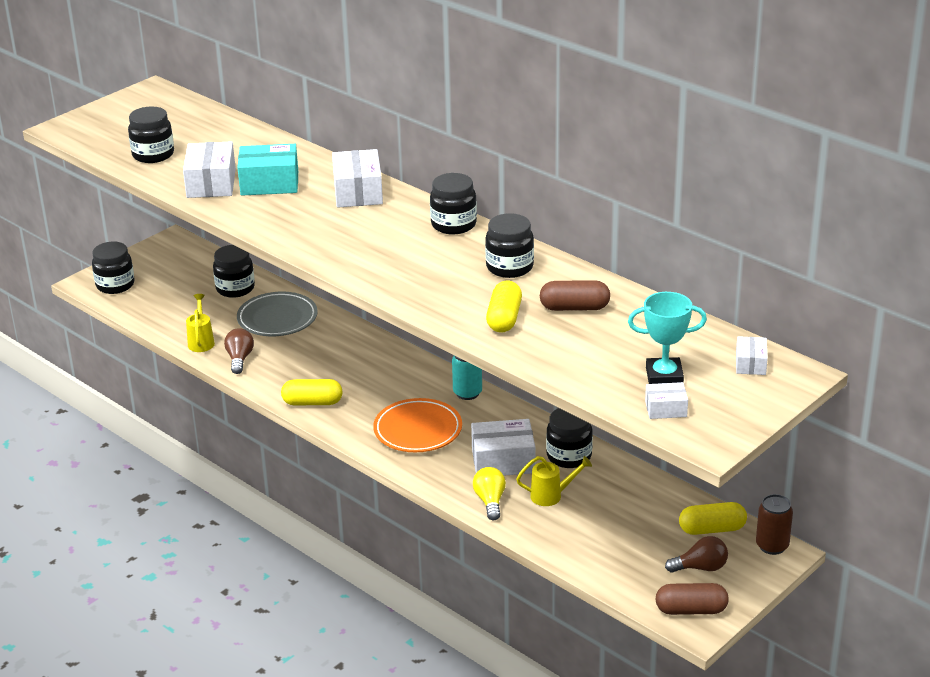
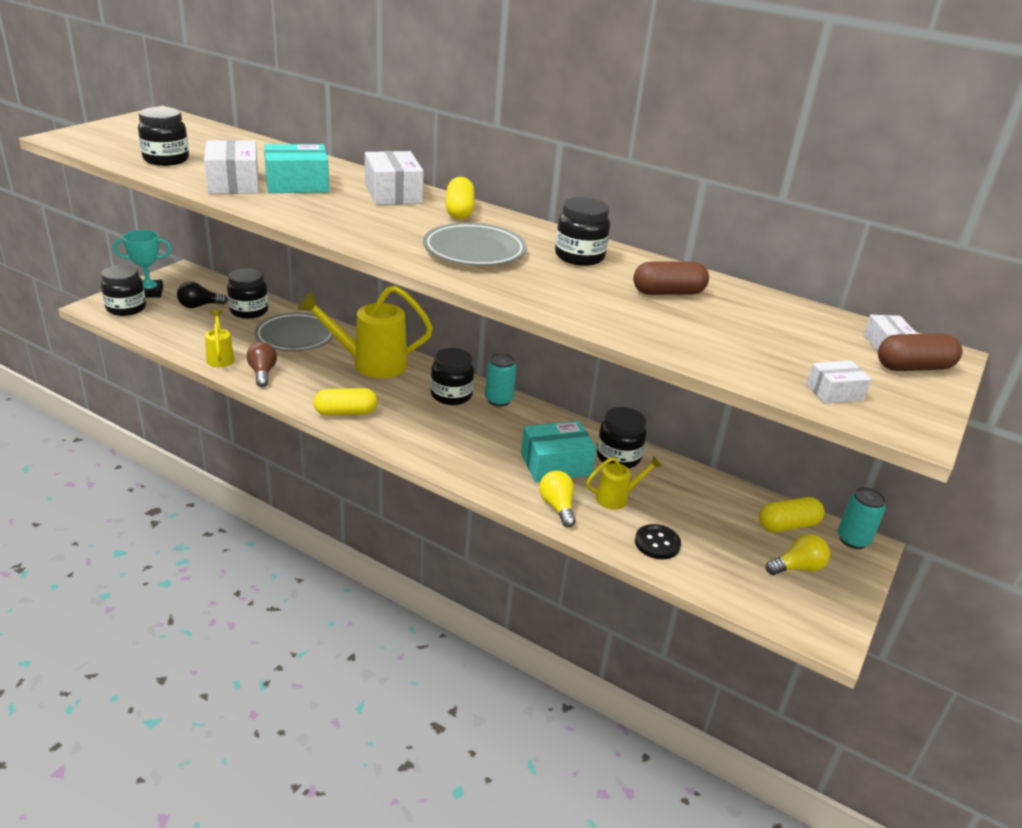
camera: 15 degrees left, 0 degrees up
(186, 282) = (199, 306): none -> black light bulb
(347, 351) = (371, 364): none -> yellow watering can
(412, 262) = (474, 251): none -> grey plate
(418, 430) = (460, 437): orange plate -> none
(453, 224) = (503, 221): black jar -> black jar (451, 395)
(503, 461) = (556, 464): white box -> turquoise box
(504, 318) = (599, 302): yellow capsule -> yellow capsule (459, 211)
(573, 539) = (657, 543): none -> black button
(664, 376) = (807, 358): turquoise trophy -> turquoise trophy (149, 292)
(691, 610) = (812, 617): brown capsule -> brown capsule (914, 367)
(700, 567) = (797, 567): brown light bulb -> yellow light bulb
(772, 546) = (853, 540): brown can -> turquoise can

